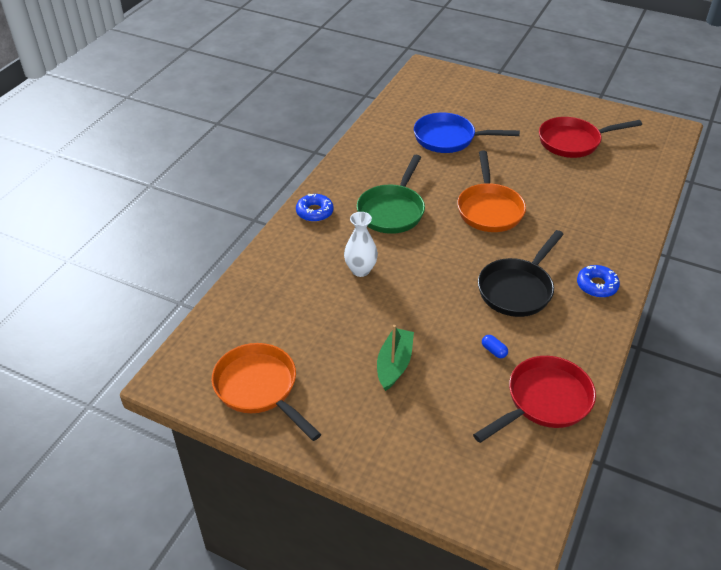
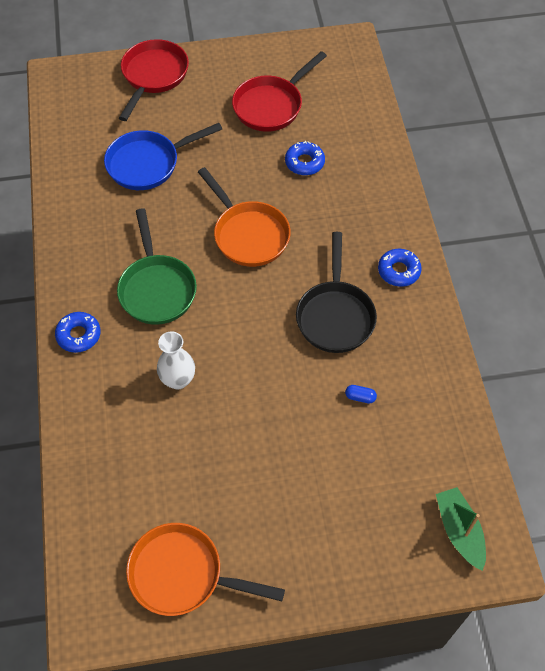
camera: 35 degrees left, 15 degrees up
(394, 364) = (285, 467): green boat -> green boat (459, 531)
(544, 401) = (434, 423): red pan -> red pan (153, 76)
(572, 185) = (304, 162): none -> blue donut

